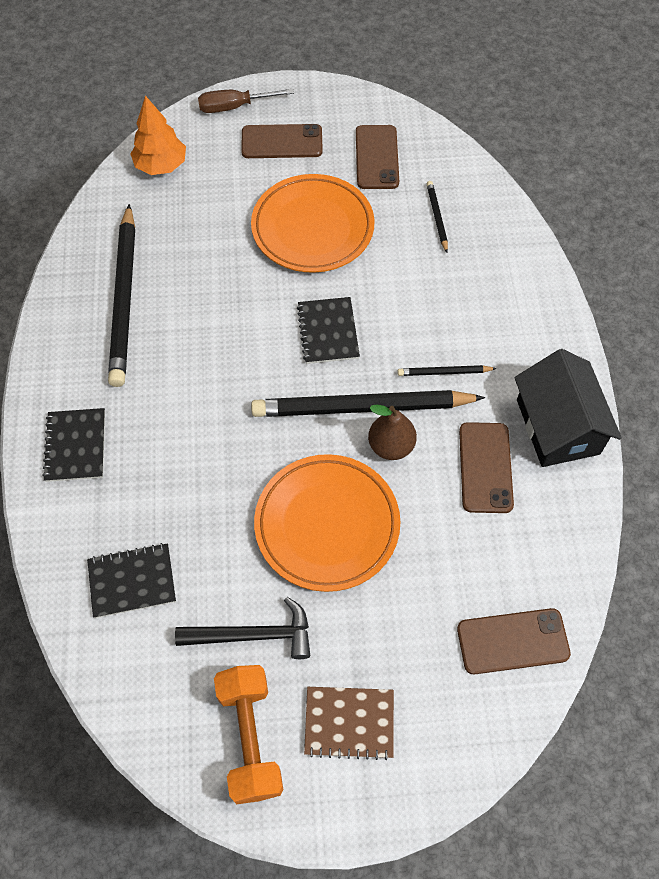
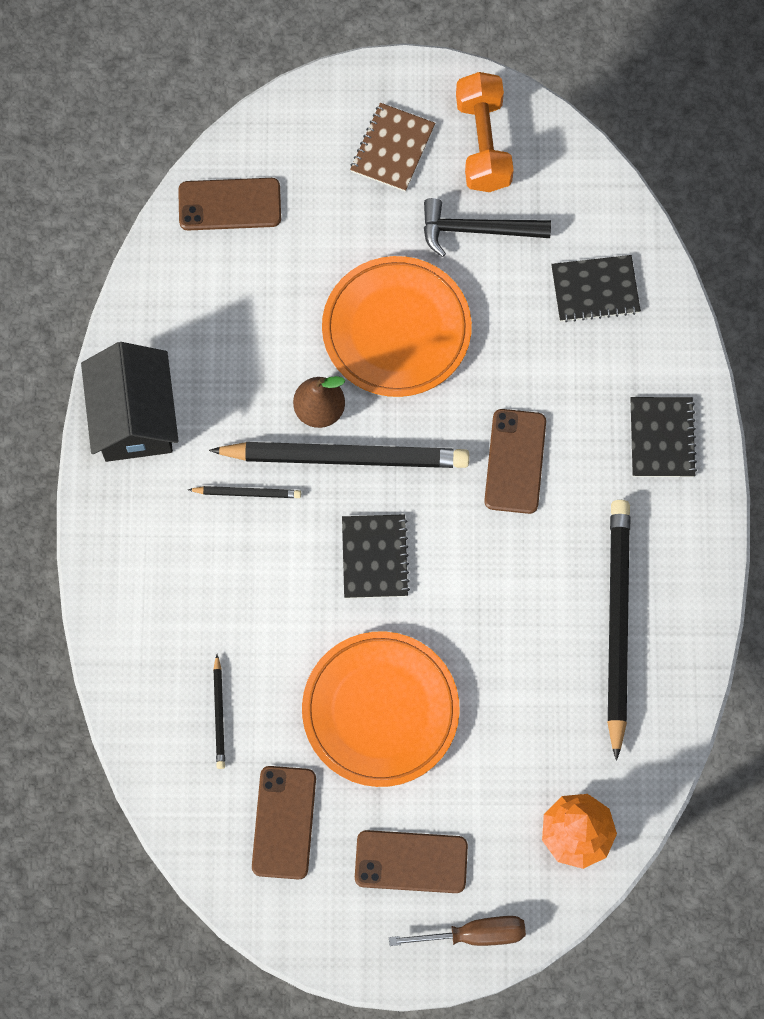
camera: 175 degrees left, 10 degrees up
(349, 722) = (392, 148): brown notebook -> brown notebook turned 75 degrees counterclockwise
(485, 467) = (222, 377): brown phone -> brown phone (515, 461)

